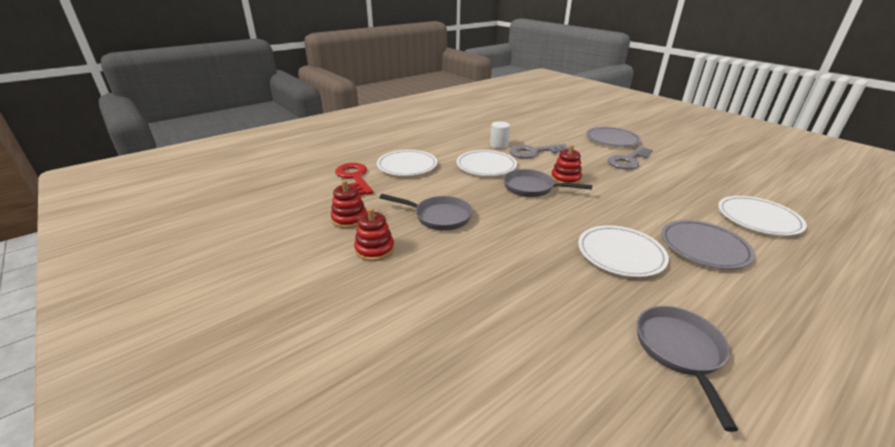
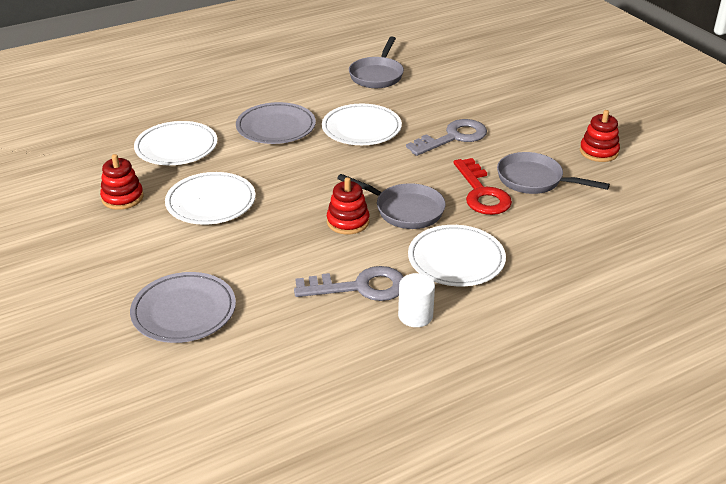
camera: 170 degrees left, 5 degrees up
(349, 219) = (639, 186): red stacking toy -> red stacking toy (122, 198)
(354, 177) = (662, 253): red key -> red key (481, 193)
(407, 166) = (586, 272): white plate -> white plate (211, 202)
(628, 160) = (217, 250): grey key -> grey key (453, 137)

